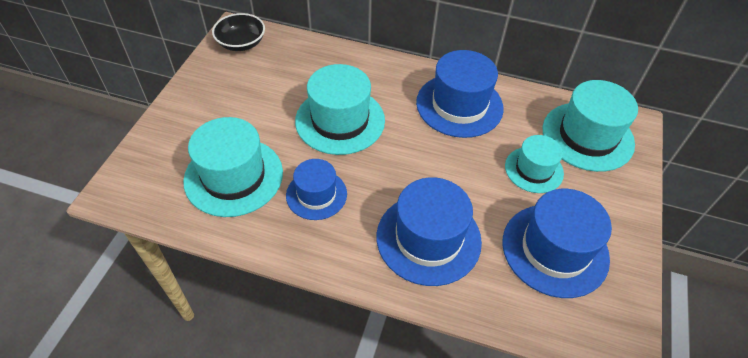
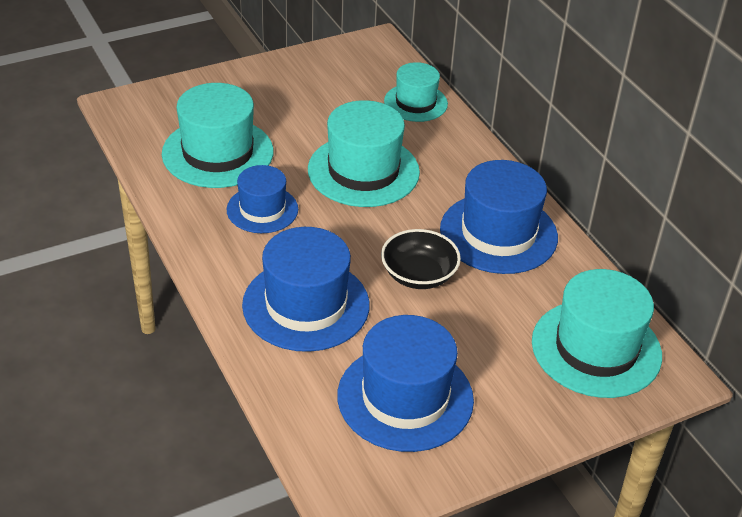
camera: 45 degrees right, 10 degrees down
(241, 43) = (366, 57): black bowl -> black bowl (418, 275)
(534, 169) = (488, 331): turquoise hat -> turquoise hat (415, 103)

